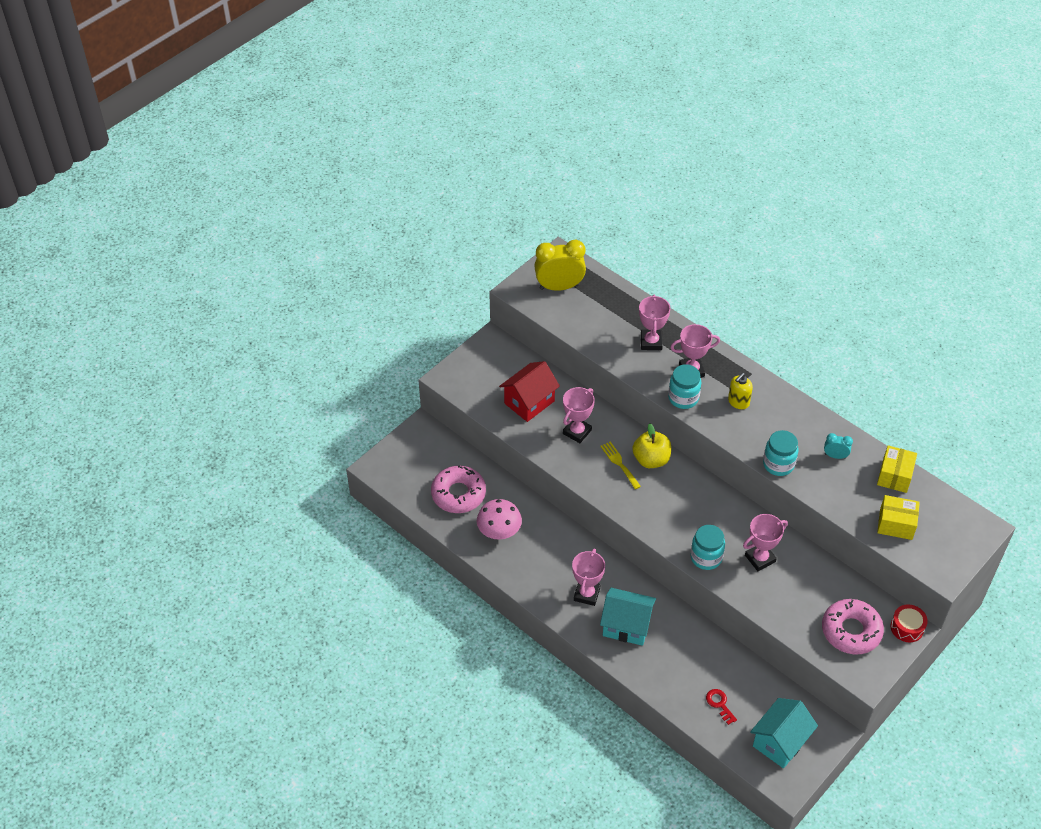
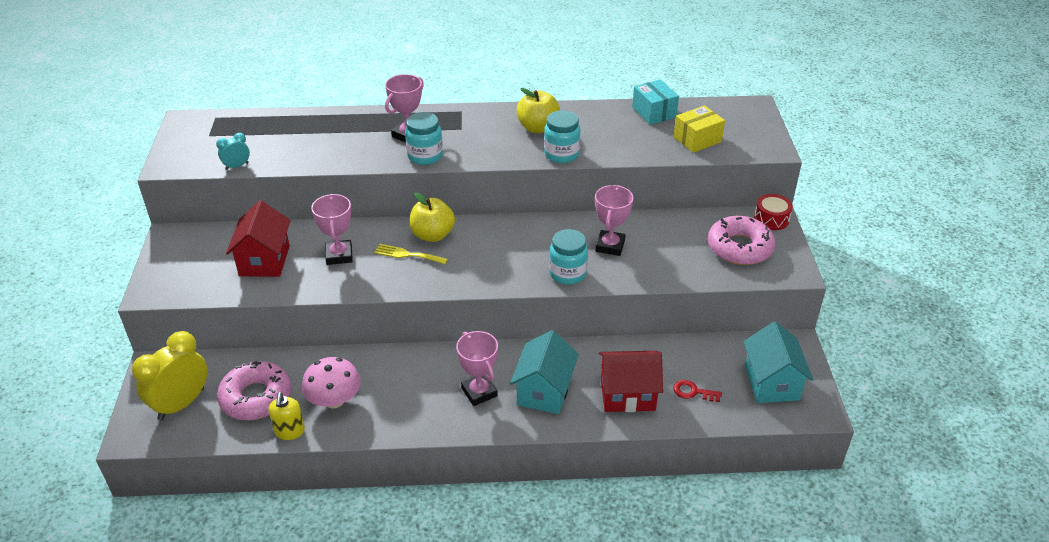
camera: 45 degrees left, 10 degrees down
(559, 287) = (210, 142): yellow clock -> yellow clock (181, 404)
(626, 626) = (544, 391): turquoise house -> turquoise house turned 45 degrees counterclockwise
(651, 342) = (347, 135): pink trophy -> none
(675, 671) = (627, 395): none -> red house
(738, 402) = (475, 134): yellow soap dispenser -> yellow soap dispenser (289, 431)
(789, 428) = (538, 128): none -> yellow apple
(835, 456) = (595, 125): turquoise clock -> turquoise clock (237, 166)
(894, 476) = (654, 112): yellow box -> turquoise box

